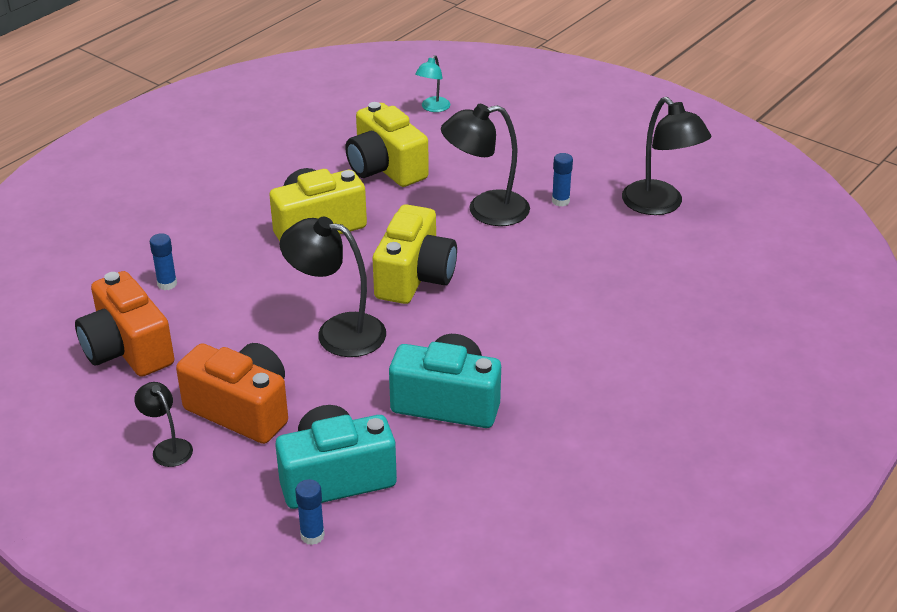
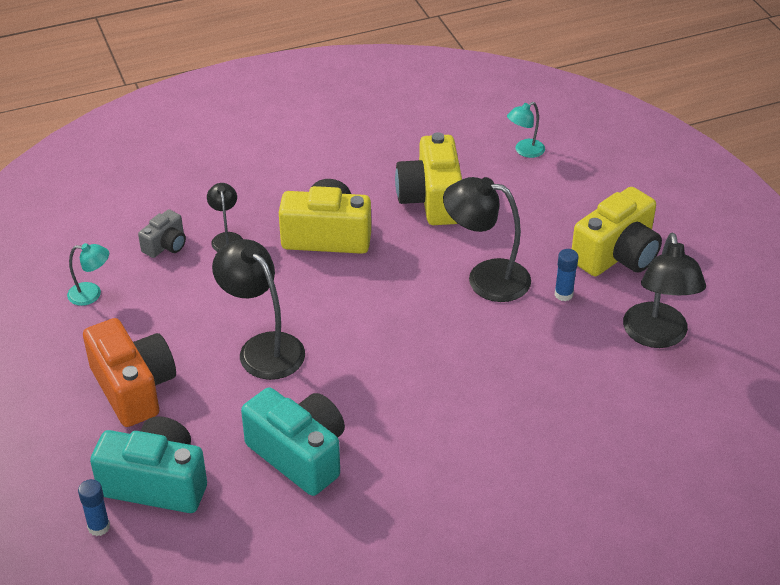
camera: 30 degrees right, 5 degrees up
(127, 349) = (91, 294): orange camera -> turquoise lamp
(167, 284) = (166, 245): blue glue stick -> grey camera
(168, 448) = (54, 397): black lamp -> black lamp (226, 238)
(414, 277) = (369, 321): yellow camera -> yellow camera (617, 255)

